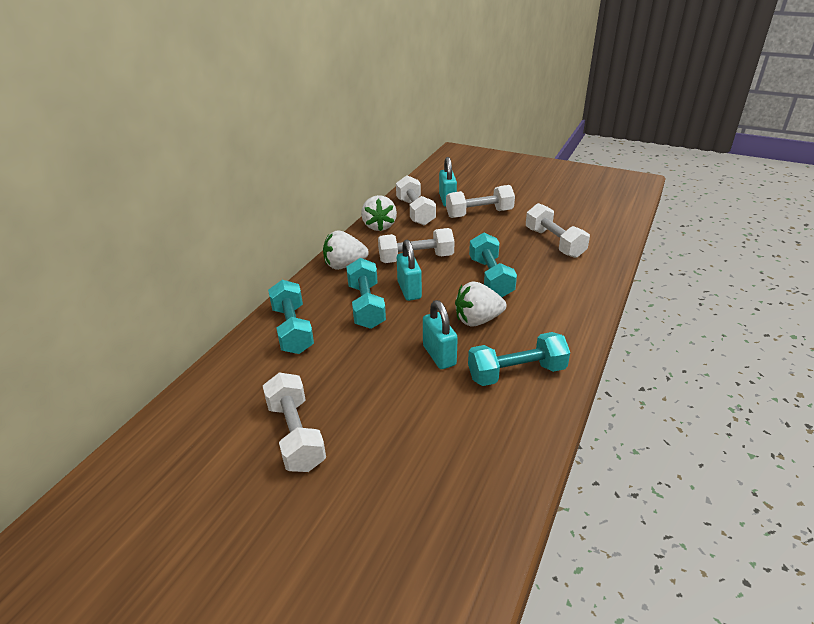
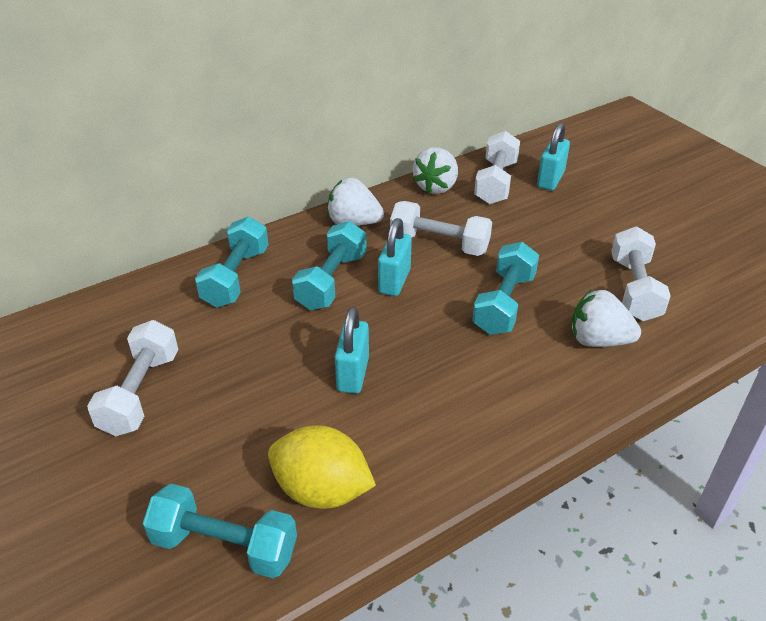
camera: 30 degrees right, 5 degrees up
(477, 320) = (436, 351): white strawberry -> white strawberry (598, 340)
(479, 214) = (573, 212): white dumbbell -> none
(491, 433) = (322, 490): none -> yellow lemon
(516, 373) = (417, 435): turquoise dumbbell -> turquoise dumbbell (224, 546)

